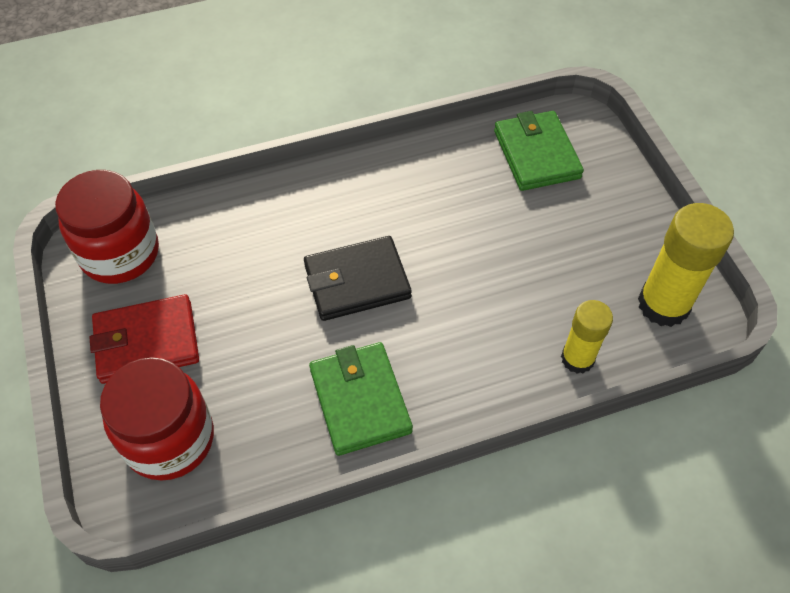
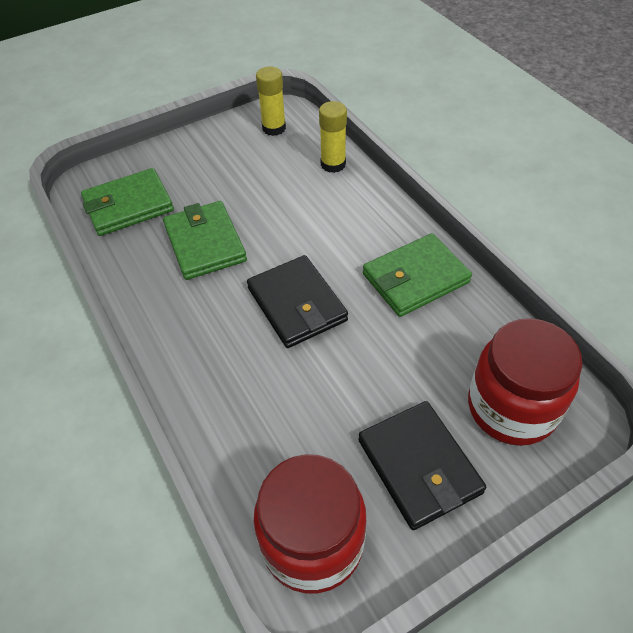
camera: 100 degrees left, 5 degrees down
(147, 342) = (419, 466): red wallet -> black wallet
(464, 214) = (205, 243): none -> green wallet
(663, 304) = (274, 128): yellow glue stick -> yellow glue stick, size x0.62

